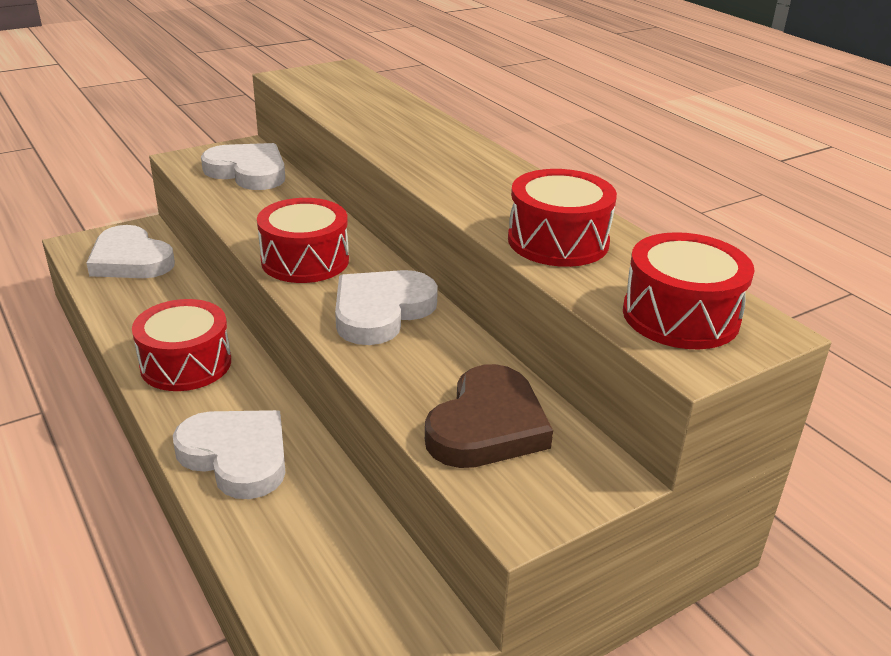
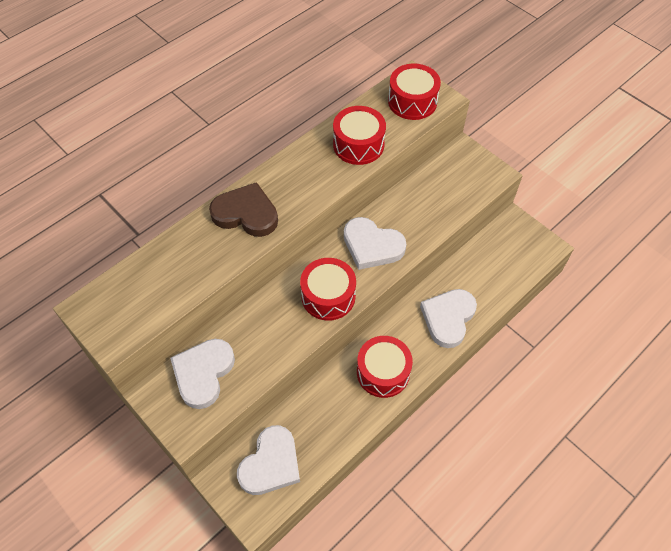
camera: 100 degrees left, 25 degrees up
(487, 425) = (448, 189): brown heart -> brown heart (246, 213)

